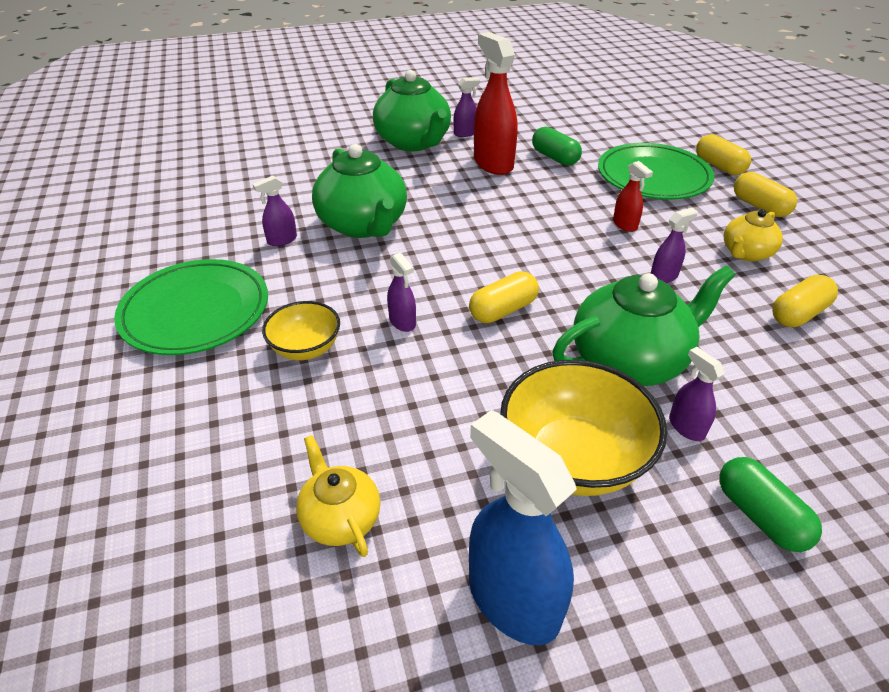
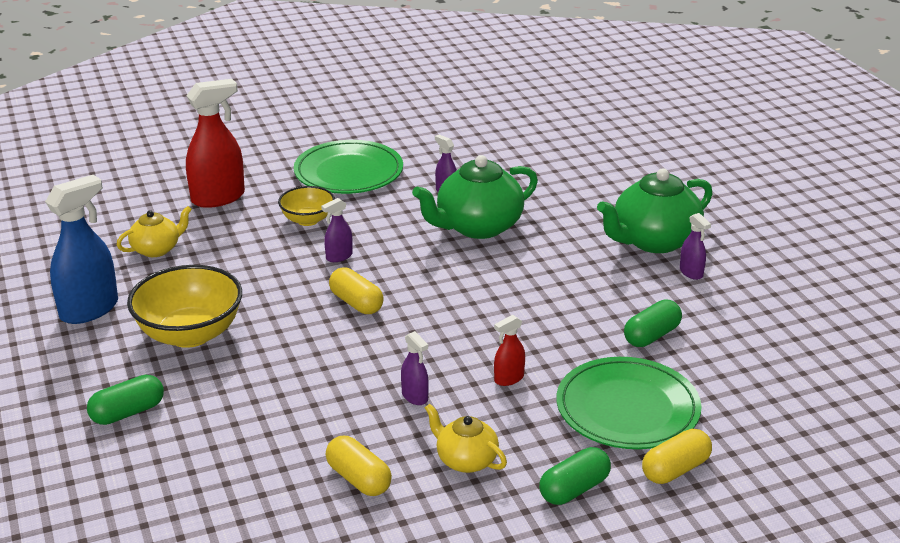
camera: 85 degrees right, 10 degrees down
(493, 163) = (621, 293): red spray bottle -> red spray bottle (218, 198)
(630, 360) = (292, 366): green teapot -> none
(686, 427) = (214, 388): purple spray bottle -> none
(759, 206) = (574, 489): yellow capsule -> green capsule

